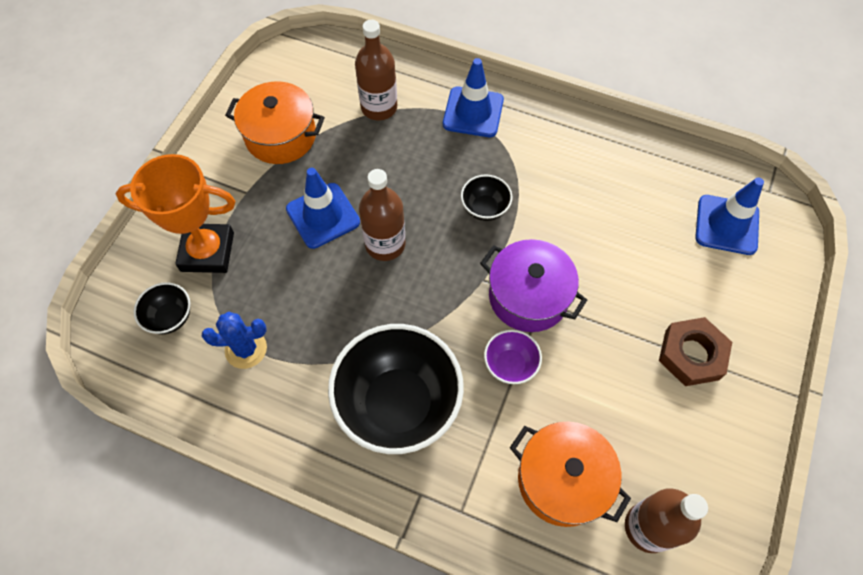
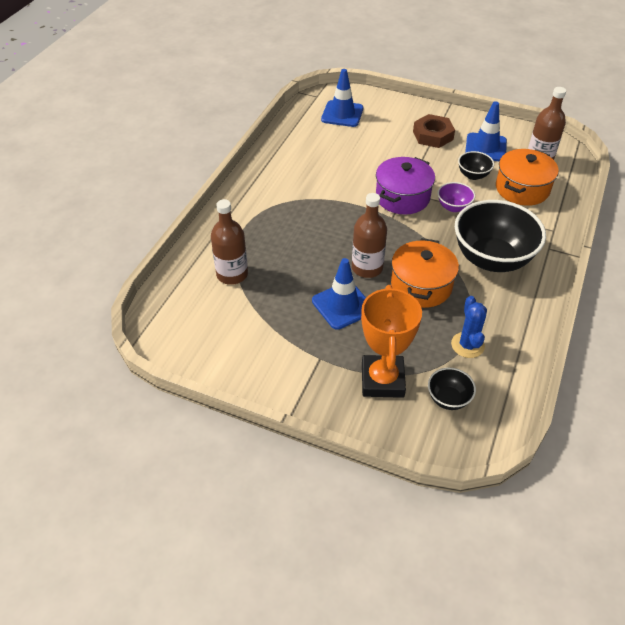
camera: 90 degrees left, 15 degrees down
(281, 136) = (258, 338): orange pot -> orange pot (421, 286)
(473, 112) = (242, 220): blue traffic cone -> blue traffic cone (485, 147)
(484, 208) = (333, 215): black bowl -> black bowl (473, 175)

